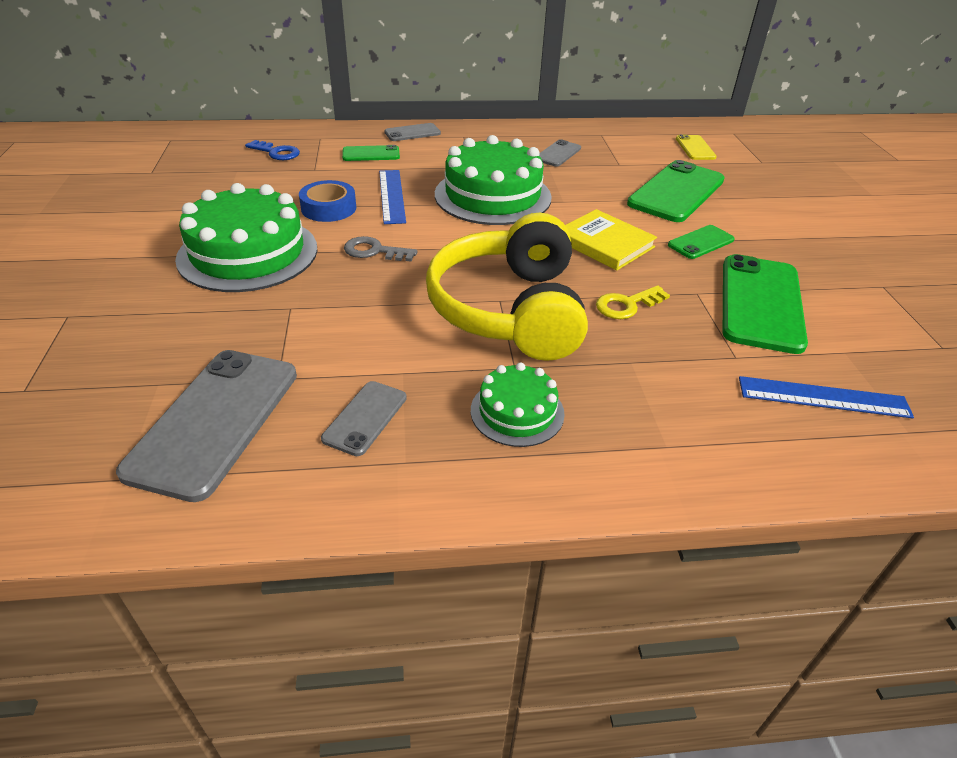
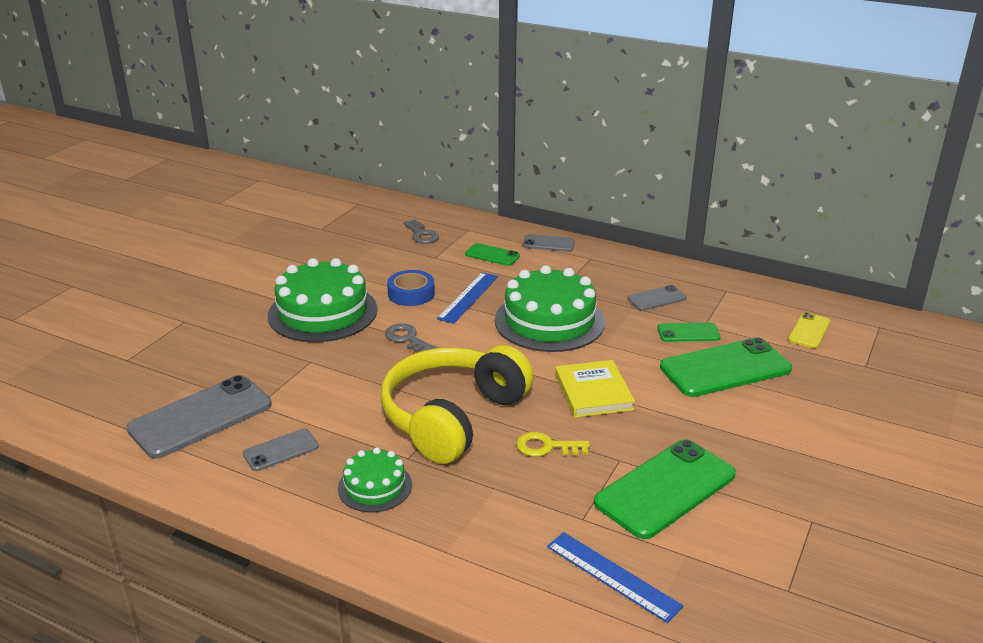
camera: 35 degrees right, 10 degrees down
(276, 152) = (421, 235): blue key -> grey key
(701, 242) = (683, 421): green phone -> green phone (688, 333)

